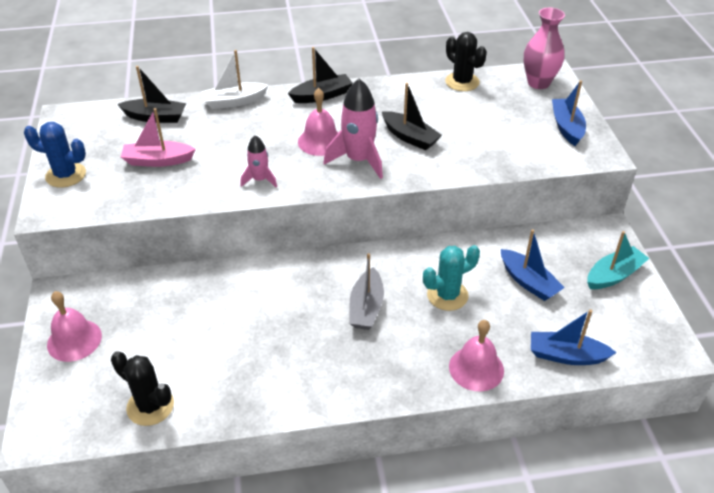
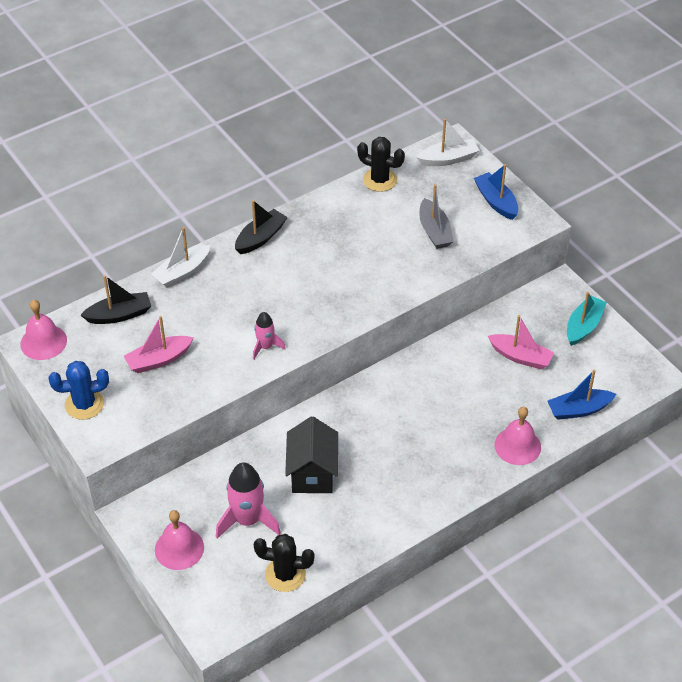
camera: 25 degrees left, 5 degrees up
(248, 318) = (312, 473): none -> black house
(320, 141) = (292, 289): pink bell -> pink bell (43, 342)
(358, 160) = (338, 297): pink rocket -> pink rocket (247, 520)
(366, 307) = (404, 427): grey boat -> grey boat (434, 231)
(409, 137) = (368, 257): black boat -> none
(447, 295) = (463, 393): turquoise cactus -> none
(528, 282) = (520, 357): blue boat -> pink boat
(538, 83) = (448, 159): pink vase -> white boat

